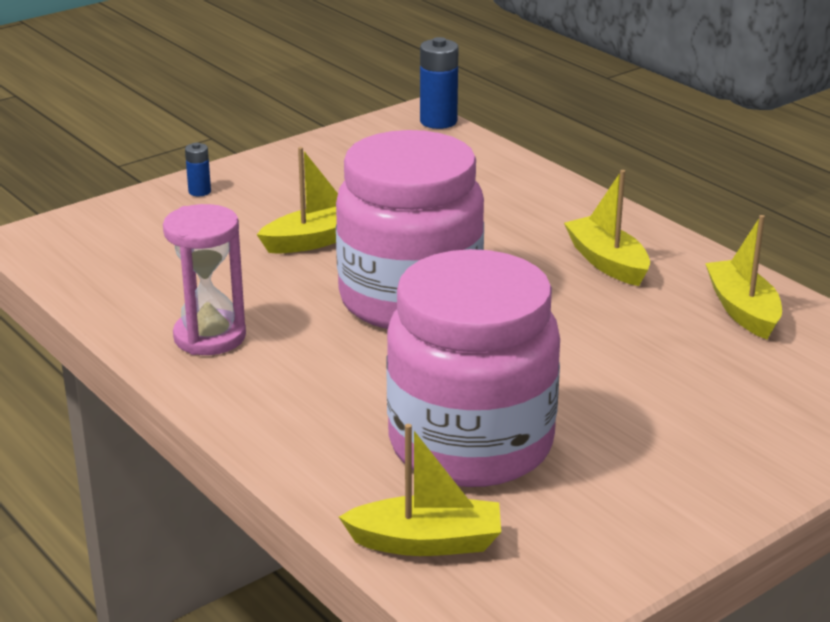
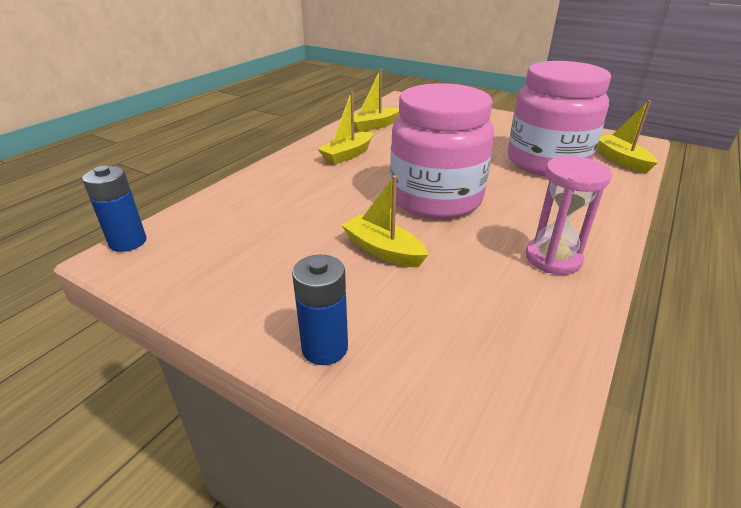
camera: 110 degrees left, 5 degrees up
(199, 191) = (325, 348): blue battery -> blue battery, size x1.82

